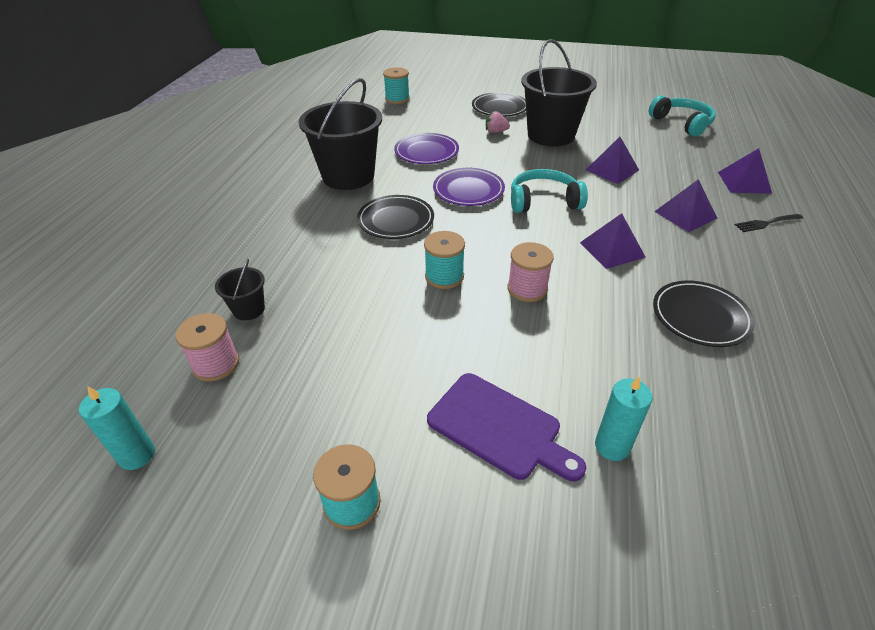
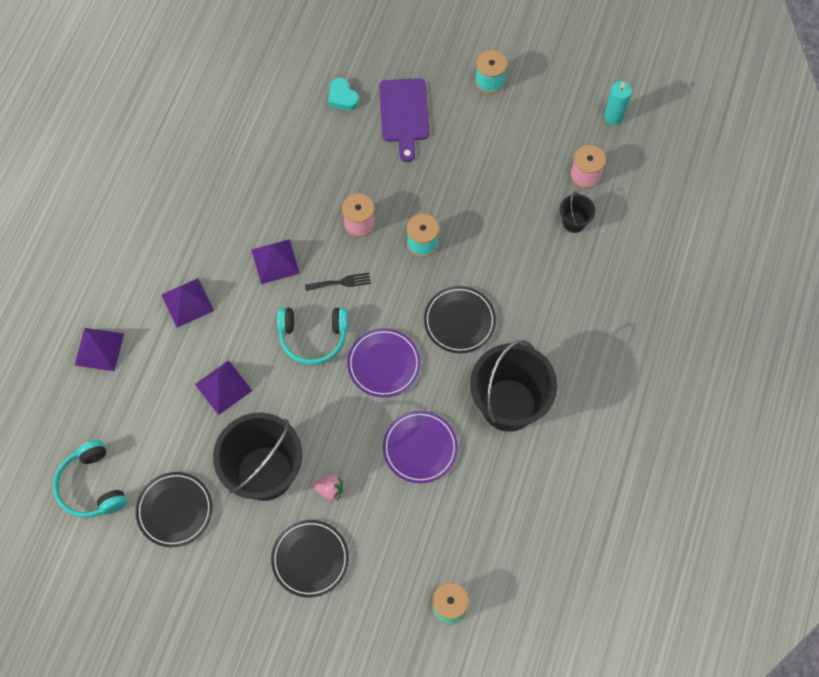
camera: 175 degrees left, 25 degrees up
(499, 427) = (404, 114): purple cutting board -> purple cutting board turned 135 degrees counterclockwise
(612, 446) = (342, 97): turquoise candle -> turquoise heart
(700, 317) = (241, 183): black plate -> black plate (175, 510)
(766, 223) = (122, 282): black fork -> black fork (341, 282)

